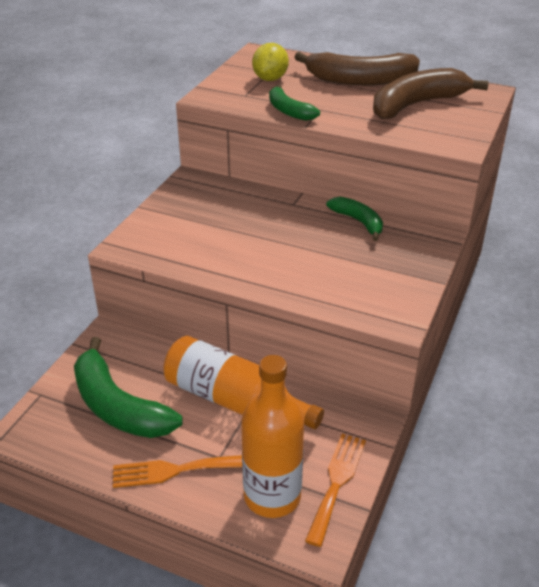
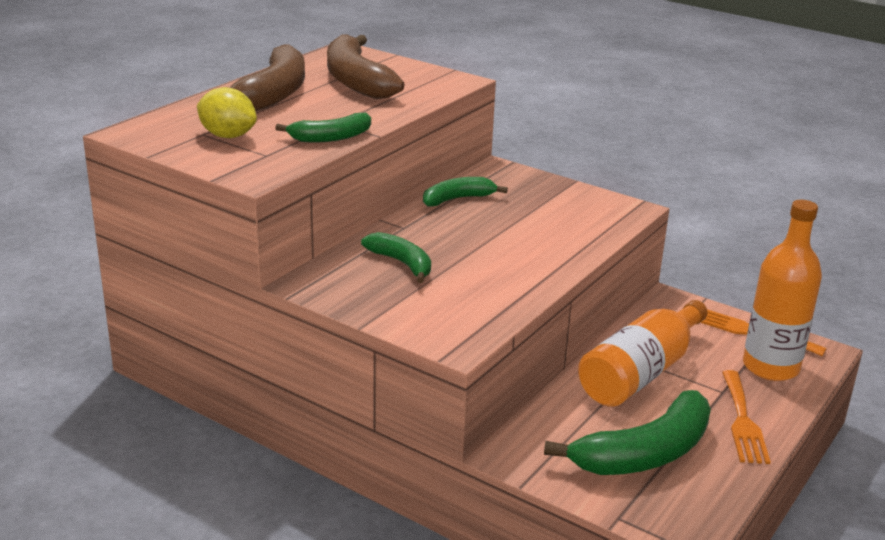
camera: 80 degrees left, 10 degrees down
(233, 210) = (402, 263): none -> green banana

